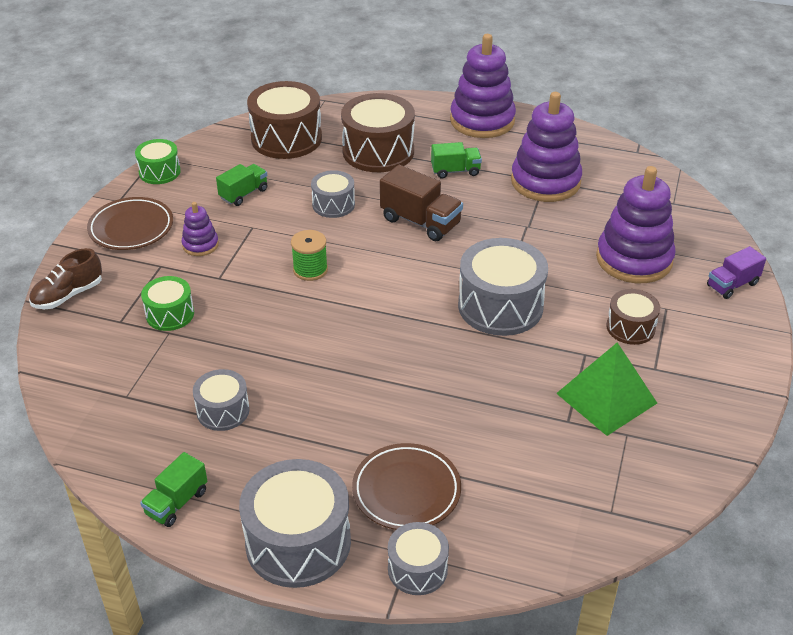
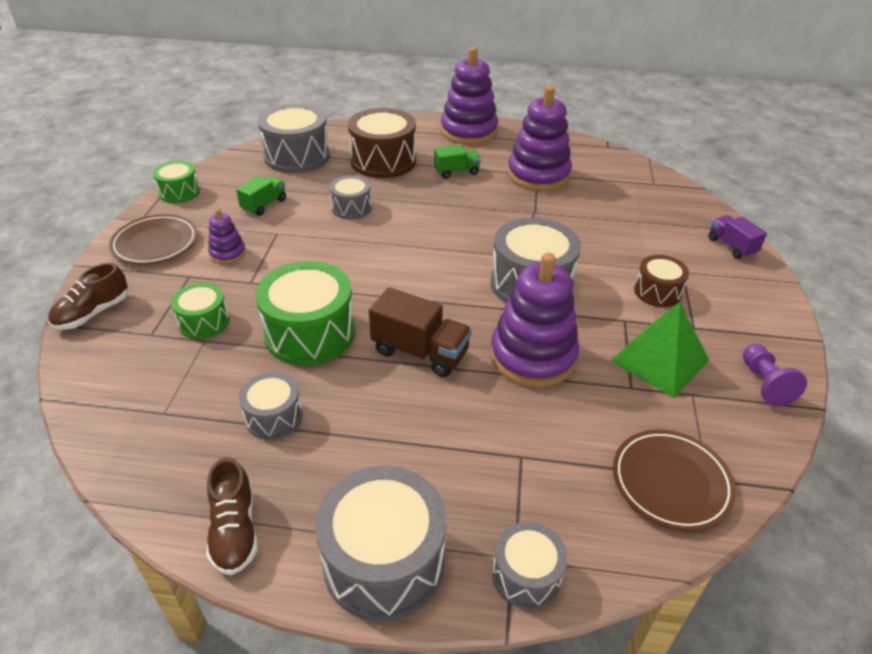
camera: 10 degrees left, 0 degrees up
(177, 502) = (235, 530): green truck -> brown shoe
(268, 335) = (310, 333): none -> green drum
(286, 138) = (297, 156): brown drum -> grey drum
(310, 270) = (341, 267): green spool -> none
(406, 490) = (490, 482): brown plate -> brown plate (670, 482)
(420, 222) = (436, 216): brown truck -> brown truck (420, 352)
(634, 259) = (638, 232): purple stacking toy -> purple stacking toy (533, 356)
(704, 432) = (764, 384): none -> purple pawn
(732, 285) = (731, 246): purple truck -> purple truck turned 105 degrees clockwise

